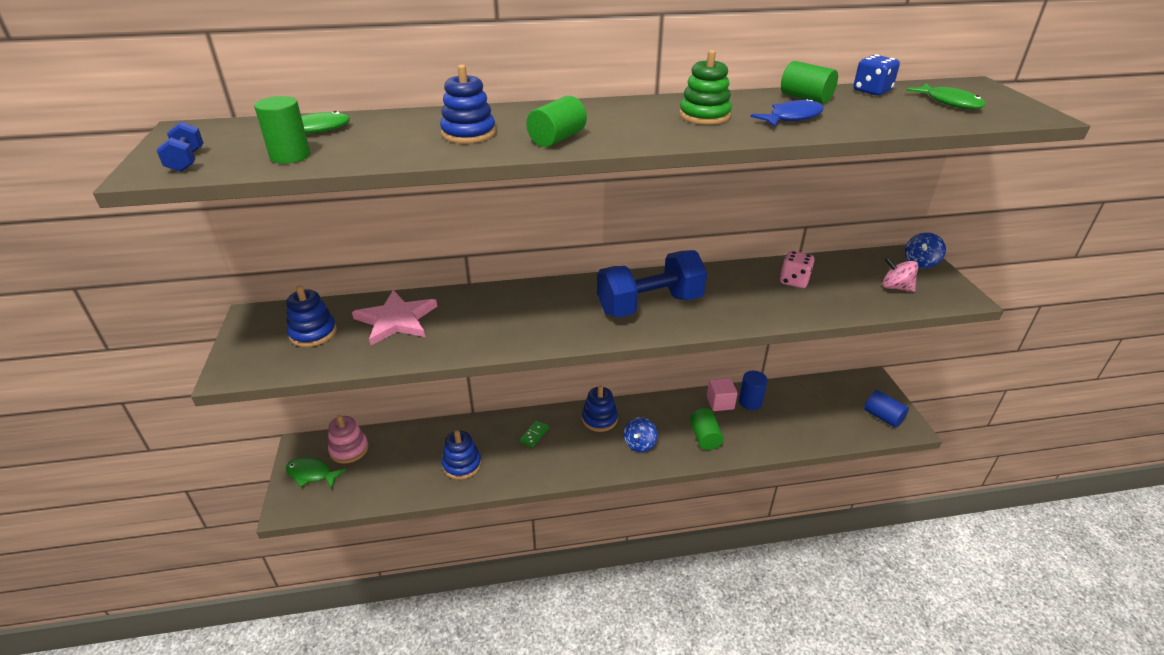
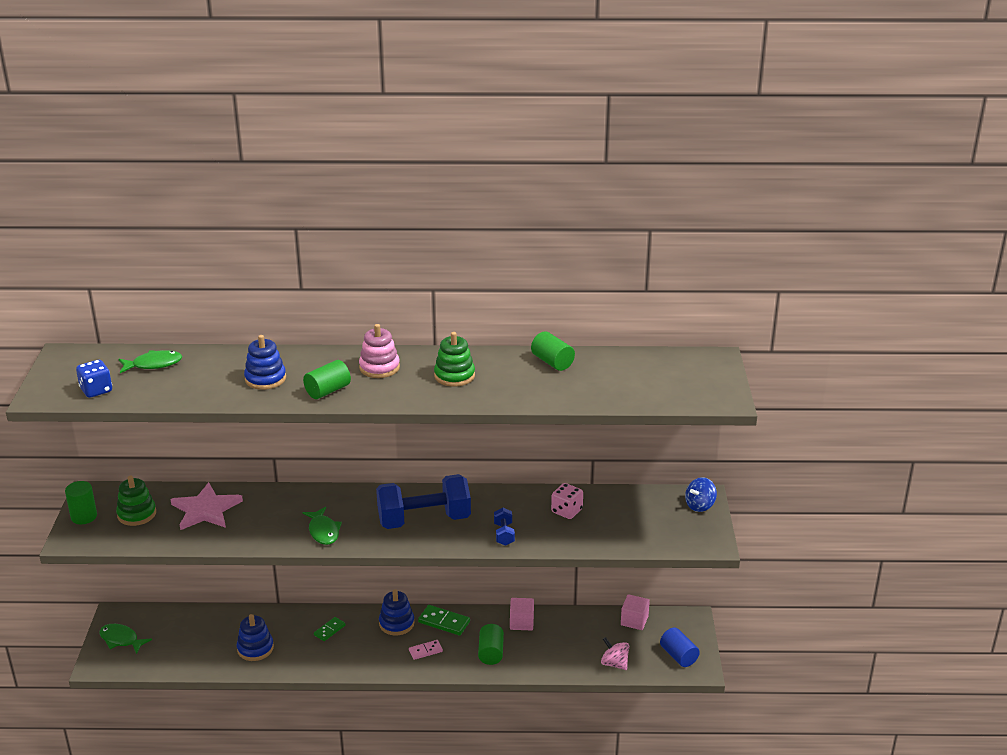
camera: 10 degrees right, 5 degrees down
(186, 161) = (64, 388): blue dumbbell -> blue dumbbell (504, 534)
(290, 156) = (134, 390): green cylinder -> green cylinder (84, 516)
(313, 333) = (137, 514): blue stacking toy -> green stacking toy
(349, 449) = (157, 622): pink stacking toy -> pink stacking toy (379, 367)
(639, 444) = (425, 651): blue spinning top -> pink domino
(645, 411) = (444, 622): none -> green domino
(750, 402) = (552, 625): blue cylinder -> none
(792, 118) = (522, 385): blue fish -> none
(823, 388) = (634, 621): none -> pink cube
(871, 91) = (616, 358): blue dice -> blue dice (96, 390)
(896, 287) = (656, 527): pink spinning top -> pink spinning top (614, 663)
(949, 103) = (667, 379): green fish -> green fish (323, 531)

